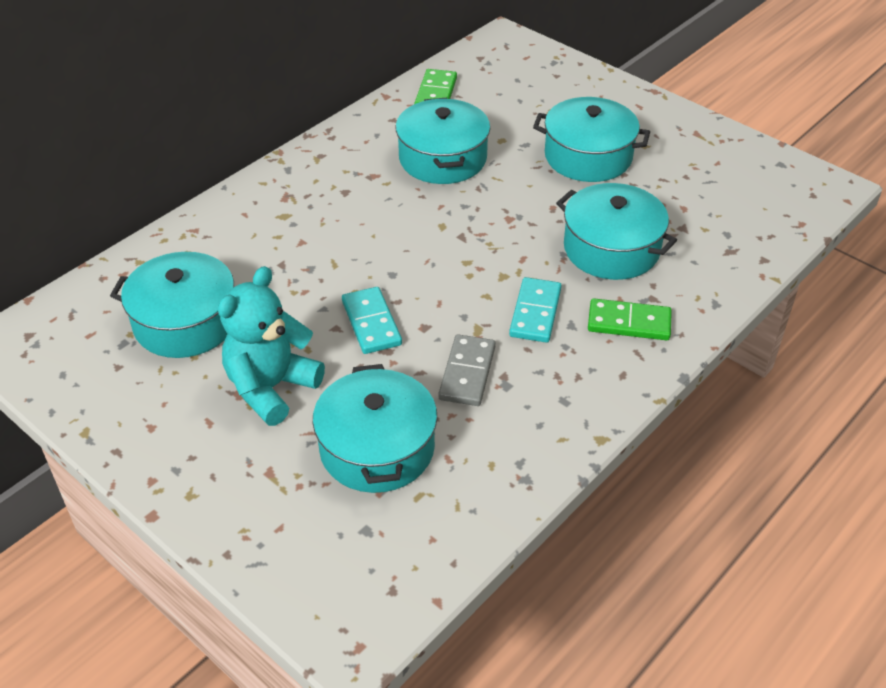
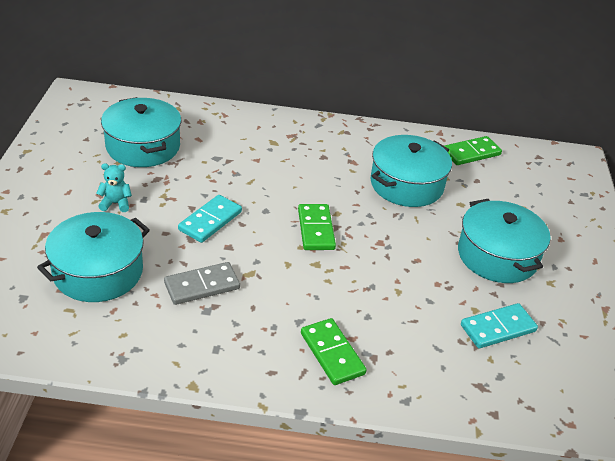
camera: 50 degrees right, 5 degrees down
(271, 388) = (116, 203): turquoise teddy bear -> turquoise teddy bear, size x0.46
(453, 252) = (316, 229): none -> green domino
(535, 312) = (294, 296): turquoise domino -> turquoise domino (498, 328)
(611, 249) = (405, 310): turquoise pot -> none

